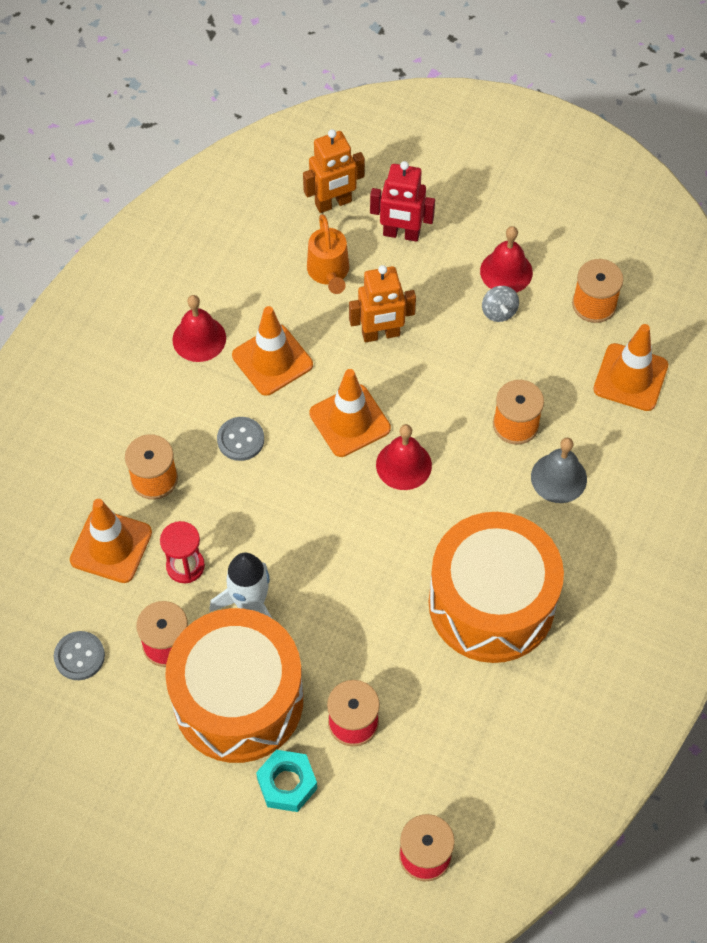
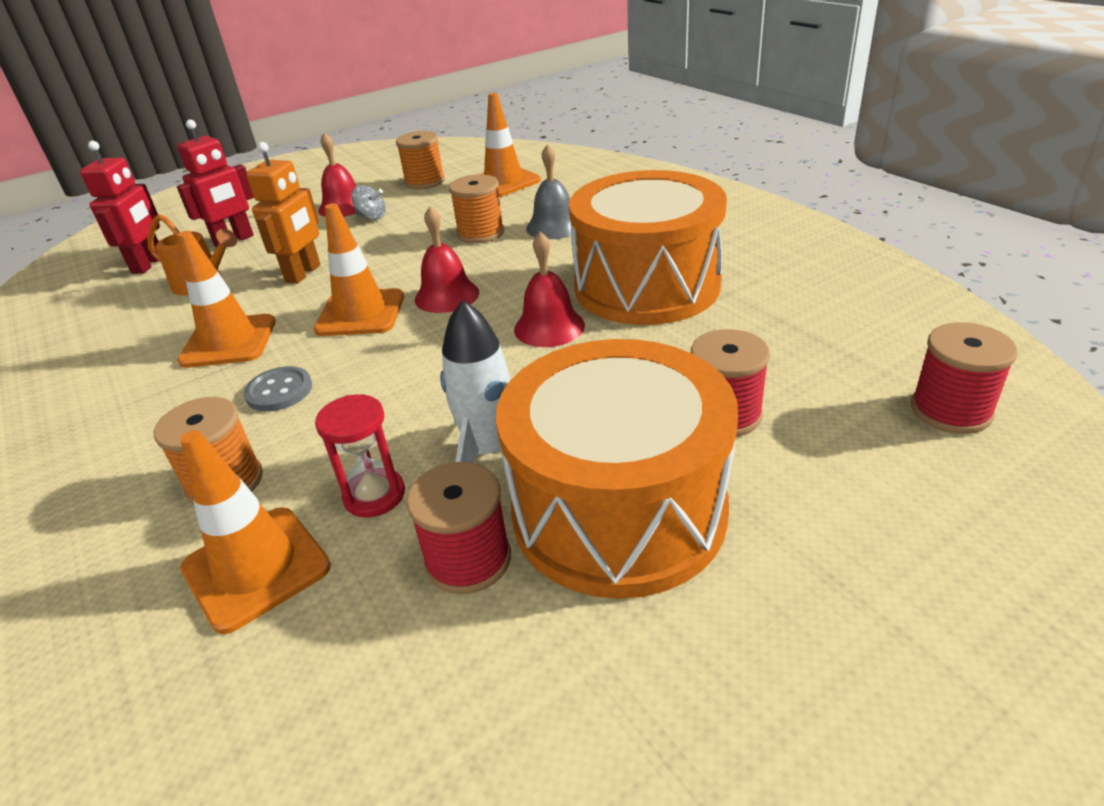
camera: 55 degrees left, 25 degrees down
(79, 656) = (384, 692): grey button -> none
(199, 338) = (126, 384): red bell -> red bell (549, 327)
(287, 784) = (785, 504): turquoise nut -> none
(333, 203) = (149, 264): orange robot -> red robot

